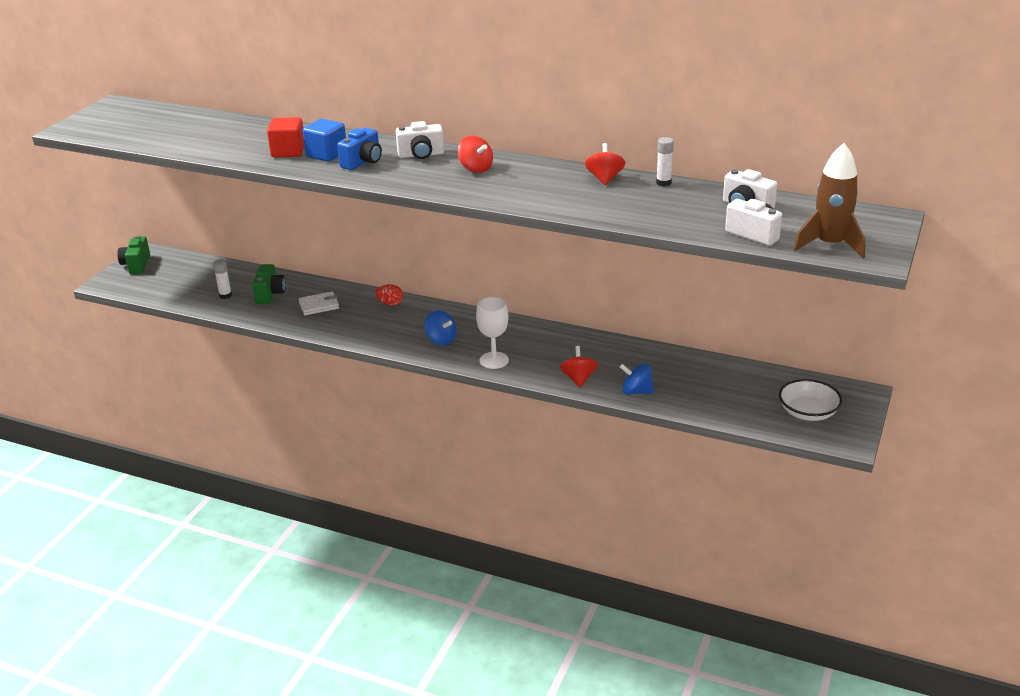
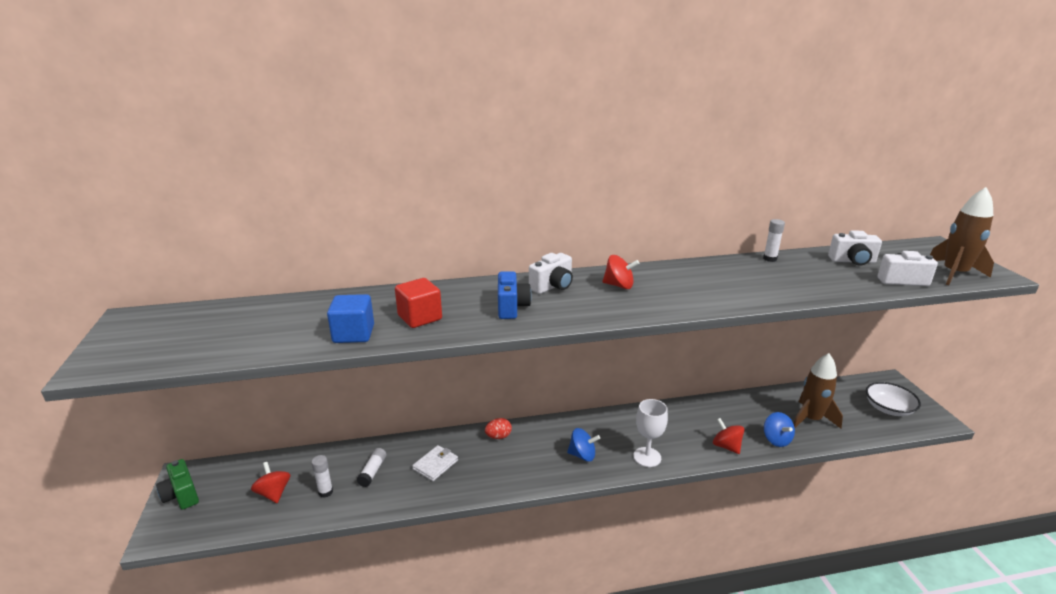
camera: 35 degrees left, 5 degrees down
(270, 294) = (372, 471): green camera -> white glue stick
(326, 154) = (464, 309): blue cube -> blue cube (353, 334)
(604, 178) = (727, 267): red spinning top -> red spinning top (274, 493)
(636, 391) = (776, 439): blue spinning top -> blue spinning top turned 90 degrees counterclockwise
(701, 390) = (810, 419): none -> brown rocket

